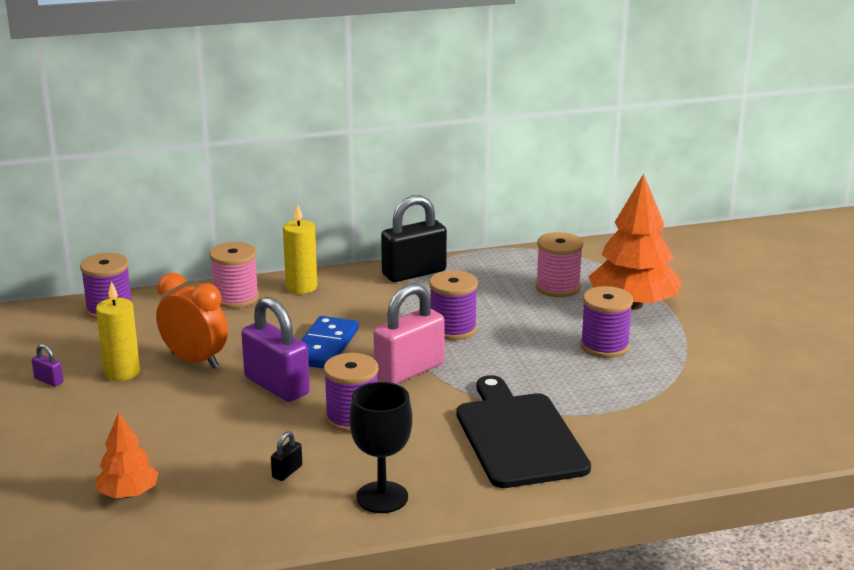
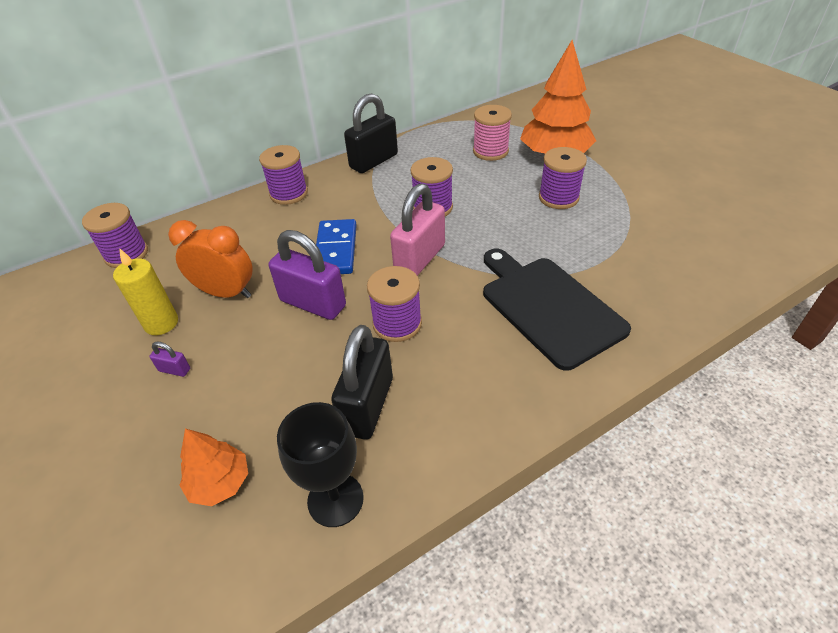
camera: 15 degrees left, 20 degrees up
(49, 381) = (91, 351): purple padlock -> purple padlock (174, 370)
(236, 298) = (237, 217): pink spool -> none
(287, 472) = (367, 405): black padlock -> black padlock, size x2.35
(301, 287) = (289, 194): yellow candle -> purple spool
(382, 497) = (471, 413): black goblet -> black goblet (335, 499)

